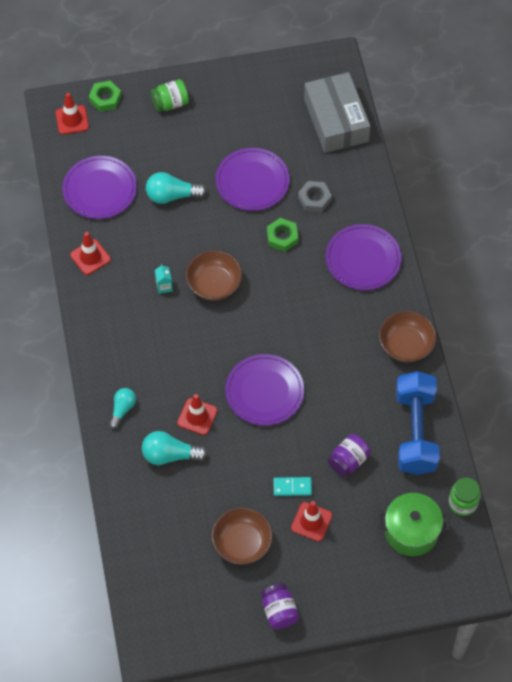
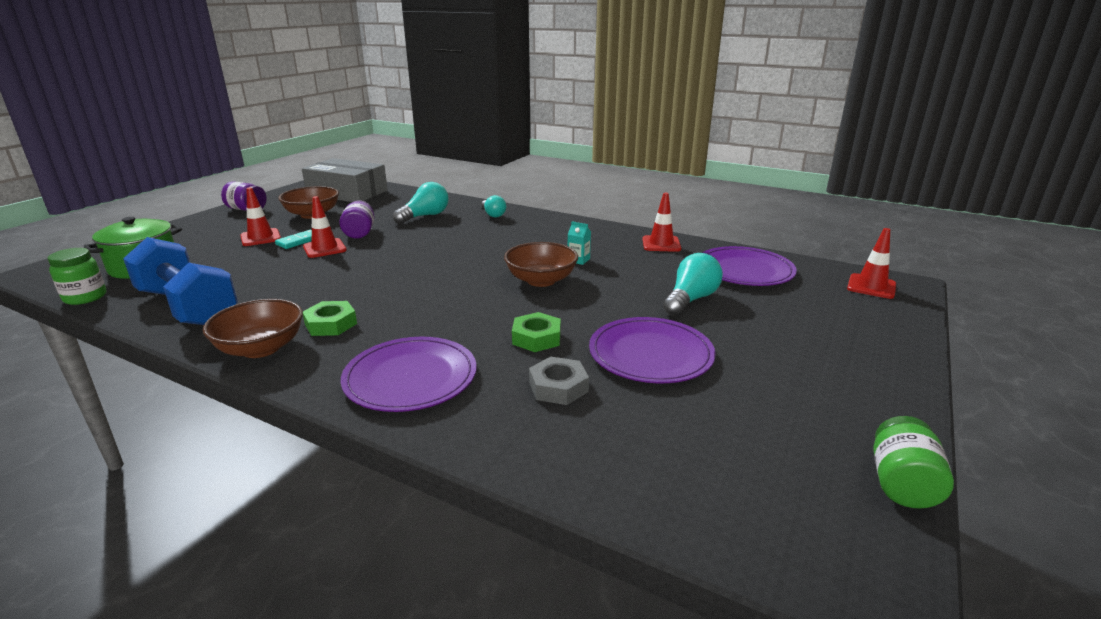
camera: 130 degrees right, 35 degrees down
(105, 98) = (899, 314): green nut -> green nut (331, 324)
(170, 103) = (860, 351): green jar -> green jar (901, 484)
(197, 416) = (432, 232): red traffic cone -> red traffic cone (324, 248)
(264, 391) = (392, 261): purple plate -> none
(336, 120) = (692, 491): grey box -> grey box (347, 193)
(348, 461) = (255, 268): purple jar -> purple jar (360, 233)

